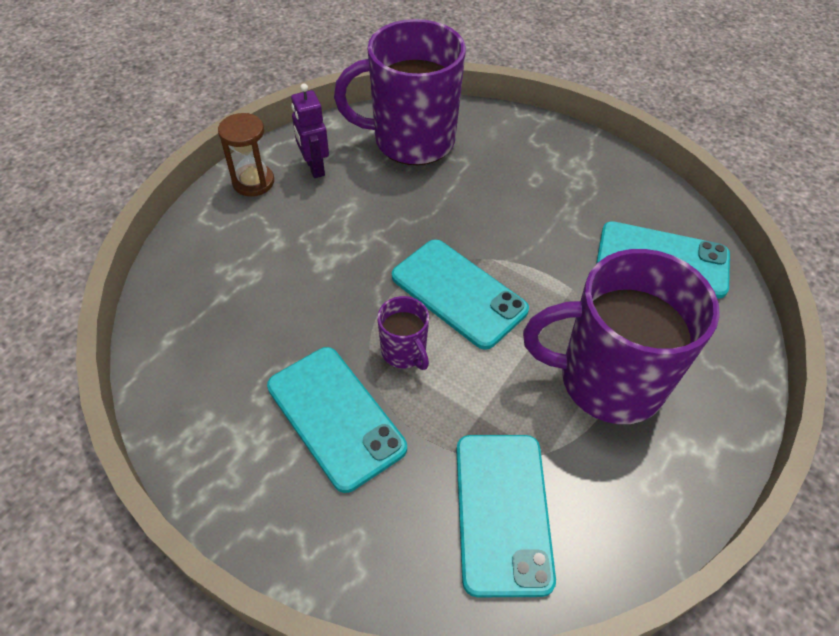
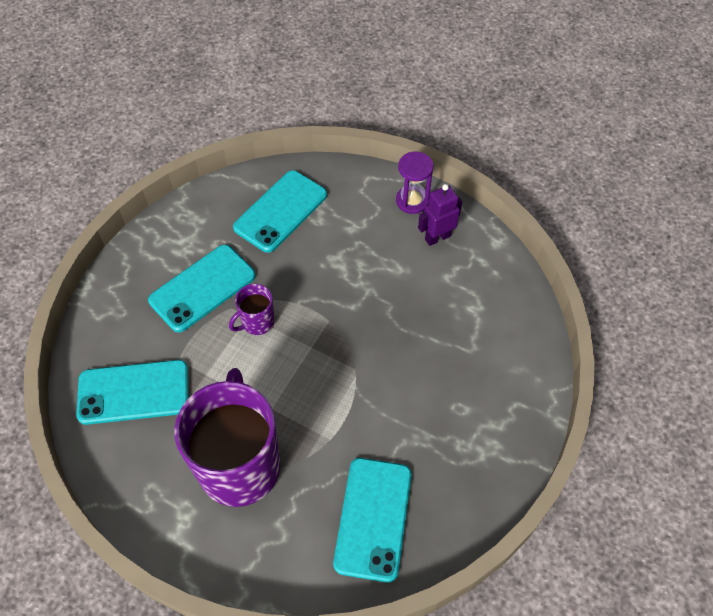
camera: 85 degrees right, 5 degrees up
(253, 182) = (412, 201): brown hourglass -> purple hourglass
(411, 140) = (489, 303): purple mug -> none
(458, 293) = (315, 354): turquoise phone -> turquoise phone (280, 211)

